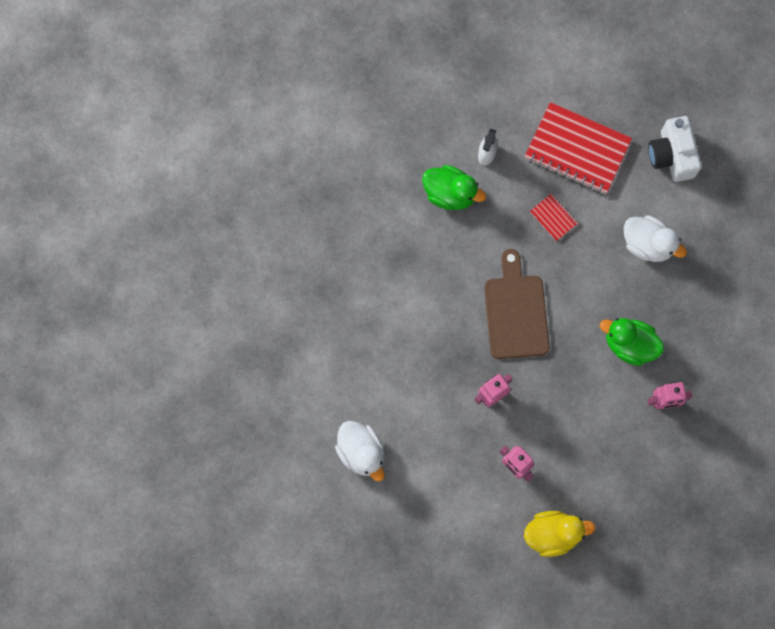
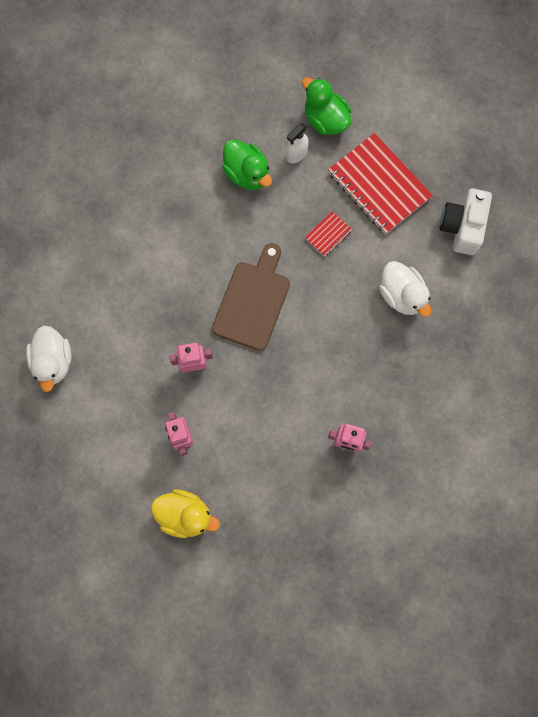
camera: 25 degrees right, 0 degrees up
(553, 218) = (328, 234): red notebook -> red notebook turned 60 degrees clockwise
(629, 344) = (341, 376): green duck -> green duck (325, 119)

